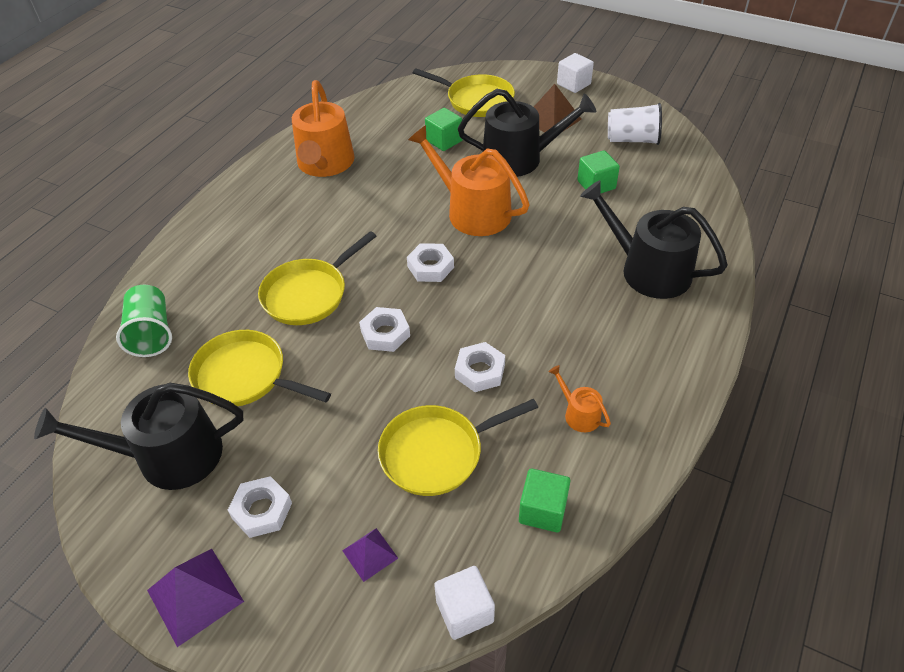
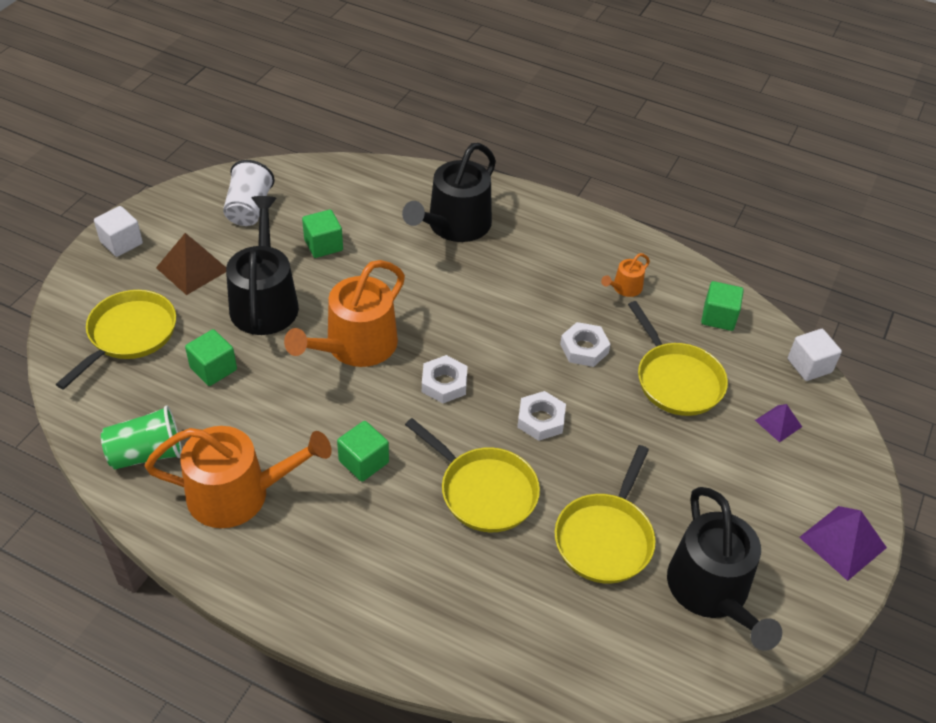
camera: 95 degrees left, 0 degrees up
(151, 333) = (549, 646): green cup -> green cup (147, 454)
(262, 510) = (755, 503): white nut -> none
(347, 223) = (363, 462): none -> green cube

